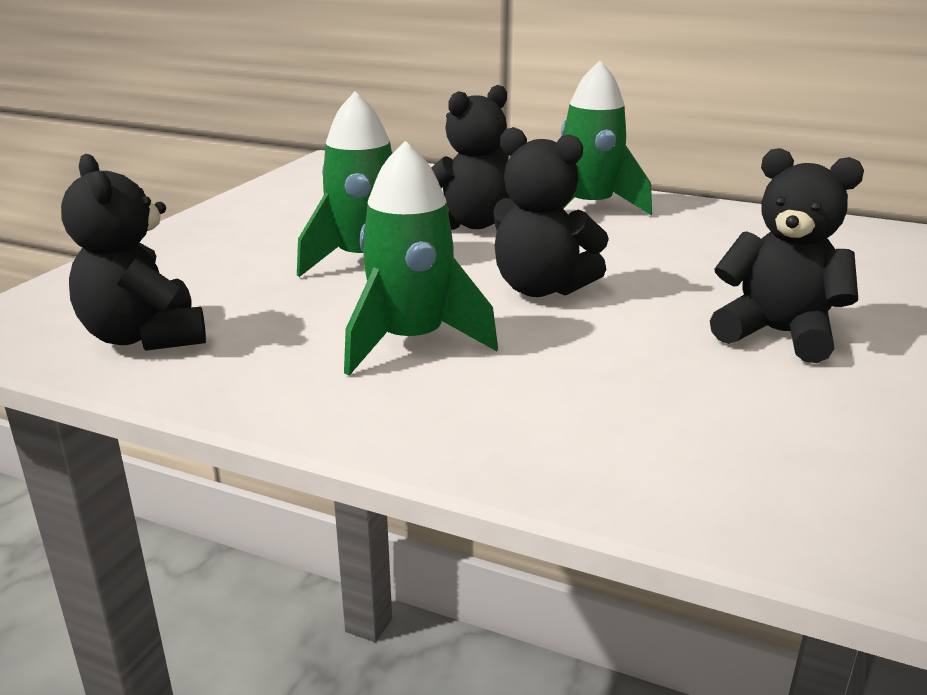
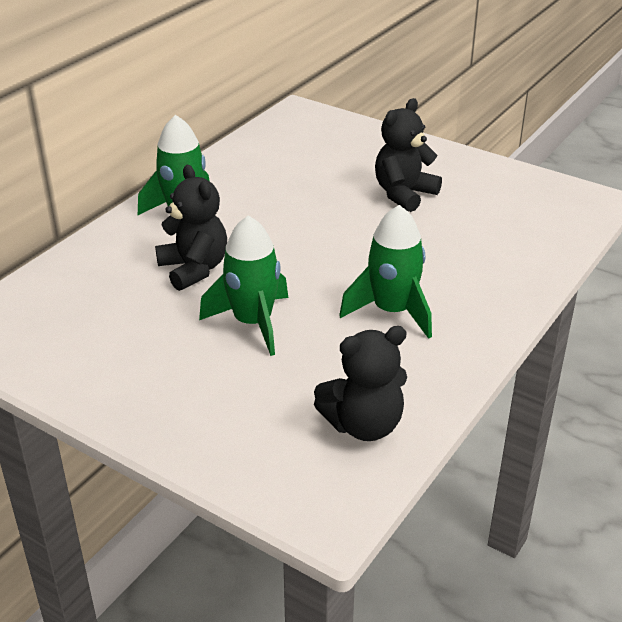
camera: 80 degrees left, 10 degrees up
(541, 288) = (325, 255): black teddy bear -> none

